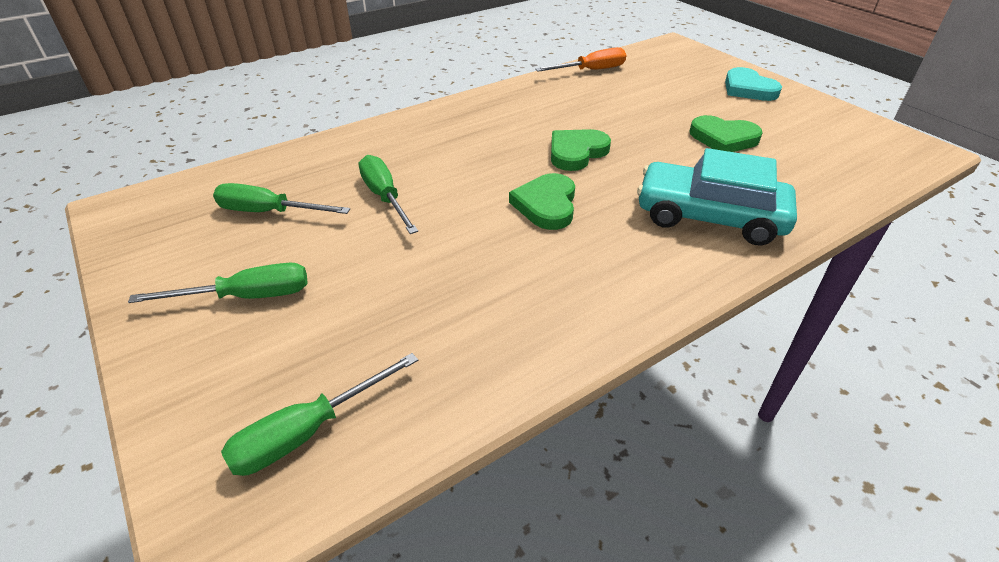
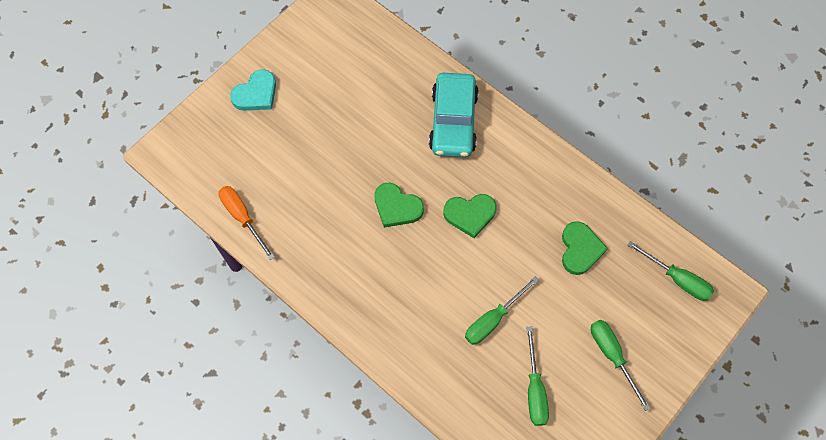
camera: 105 degrees left, 25 degrees up
(723, 138) = (349, 113): green heart -> green heart (580, 249)

